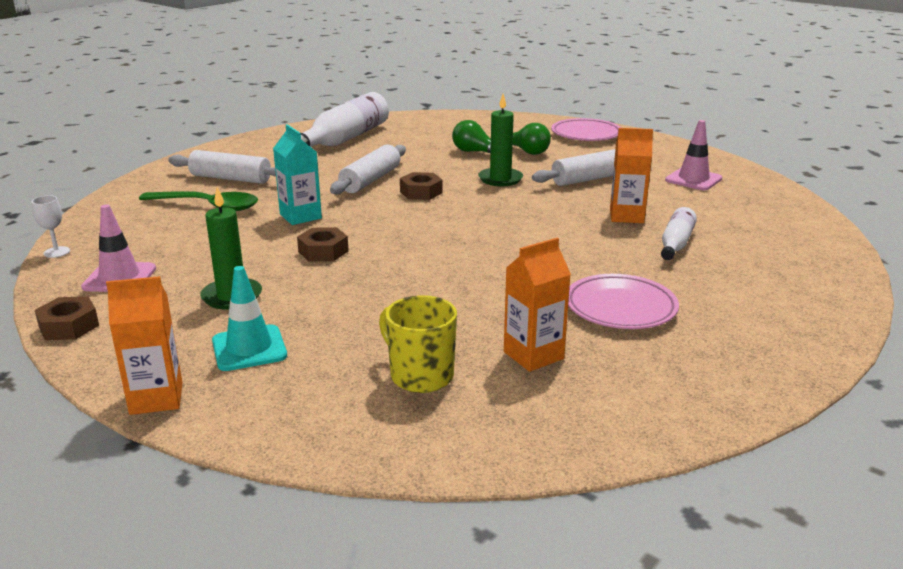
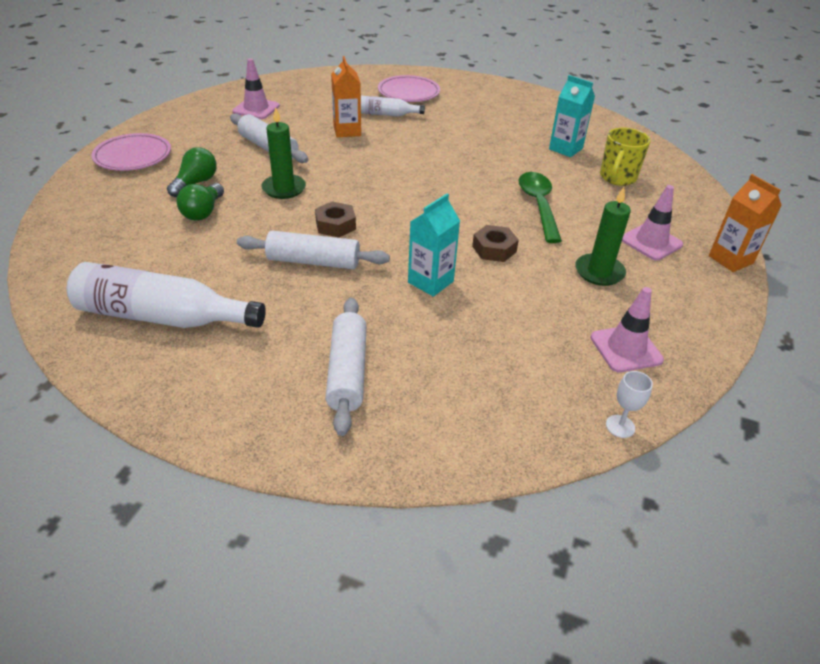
camera: 110 degrees left, 15 degrees up
(69, 326) = (711, 339): brown nut -> none
(208, 206) = (440, 357): green spoon -> green spoon (538, 205)
(249, 348) = (651, 242): turquoise traffic cone -> pink traffic cone
(533, 355) = (565, 149): orange carton -> turquoise carton
(620, 308) = (491, 128): pink plate -> pink plate (408, 93)

